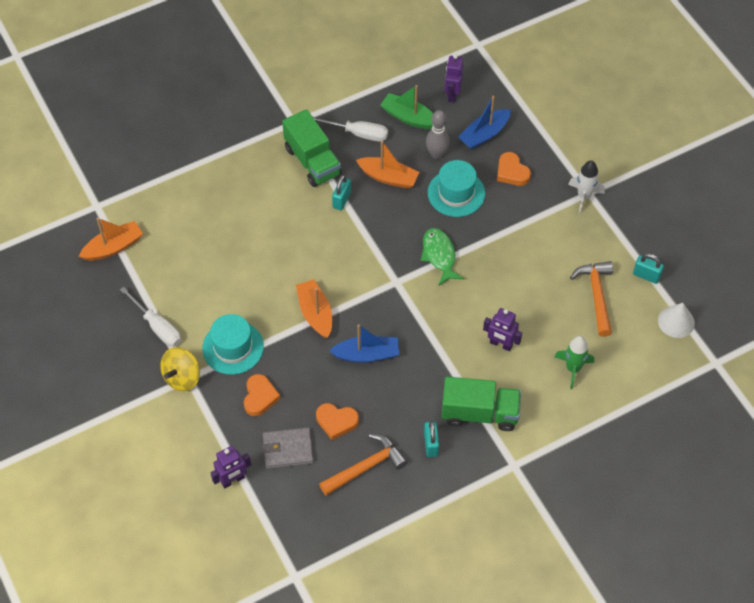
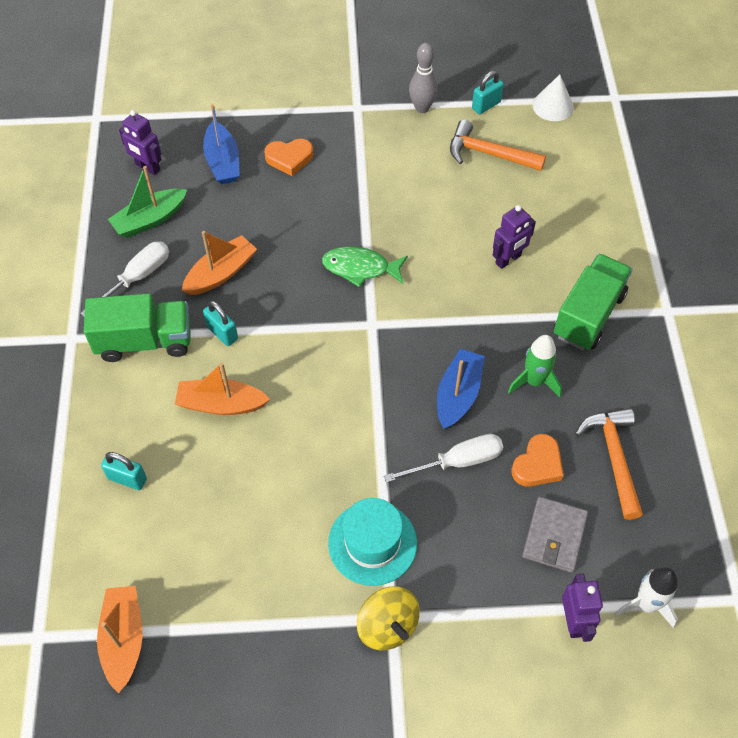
camera: 65 degrees left, 0 degrees up
(157, 327) = (290, 628): white screwdriver -> white screwdriver (457, 461)
(260, 397) = (463, 539): orange heart -> none
(315, 313) = (371, 426): orange boat -> orange boat (221, 404)
(431, 444) = (610, 378): turquoise padlock -> turquoise padlock (127, 479)
(436, 154) = (219, 214): grey bowling pin -> grey bowling pin (422, 108)
(456, 193) = (285, 218): turquoise hat -> none
(573, 369) = (569, 210): green rocket -> green rocket (534, 381)
(584, 196) = (360, 113): white rocket -> white rocket (645, 604)

